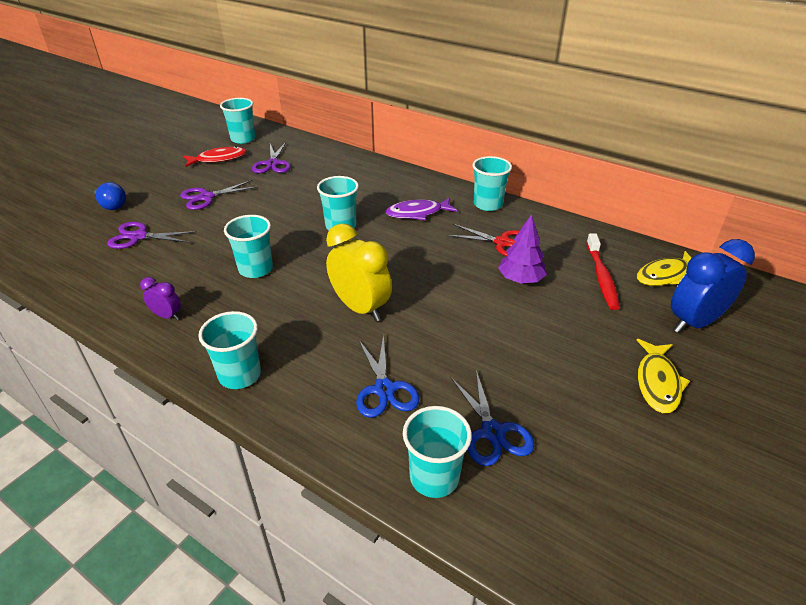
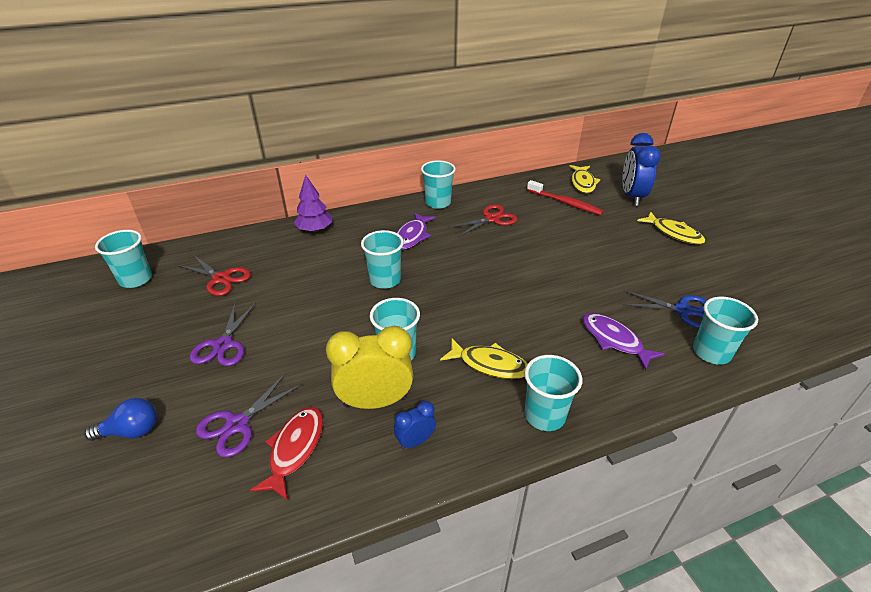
camera: 55 degrees left, 0 degrees up
(167, 316) = (415, 441): purple clock -> blue clock
(218, 159) = (152, 310): red fish -> red fish (295, 449)
(272, 164) = (221, 279): purple scissors -> red scissors
(281, 320) = (489, 364): none -> yellow fish
(360, 308) = (510, 314): yellow clock -> yellow clock (375, 402)
(384, 389) = (614, 340): blue scissors -> purple fish
(520, 279) = (541, 231): purple tree -> purple tree (315, 230)

